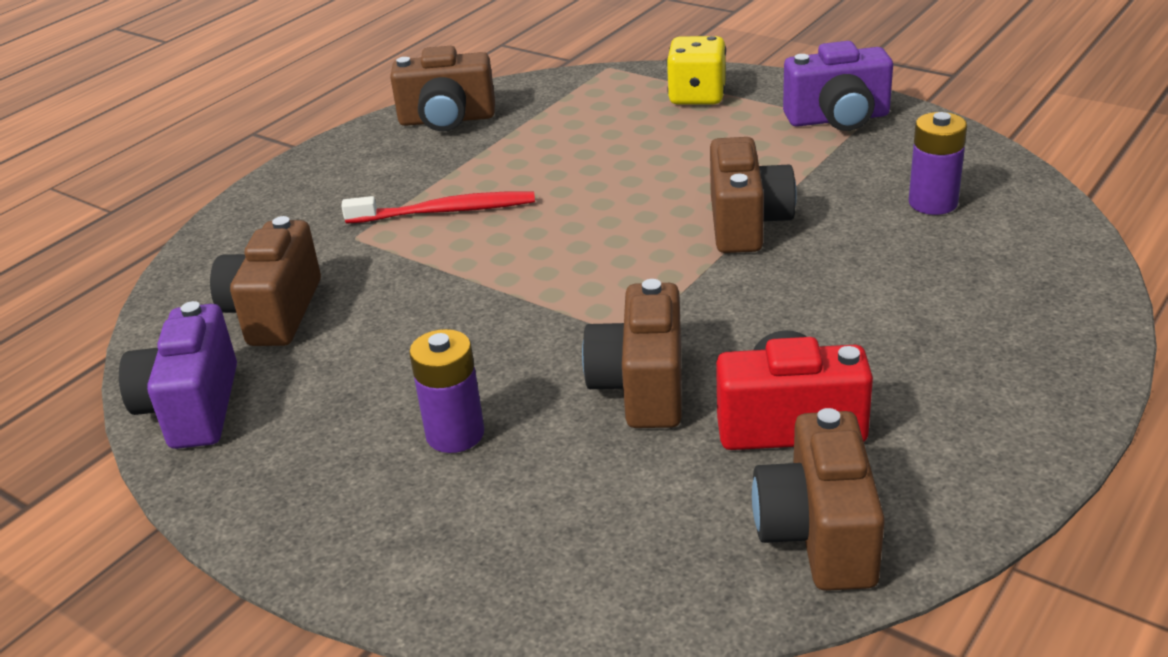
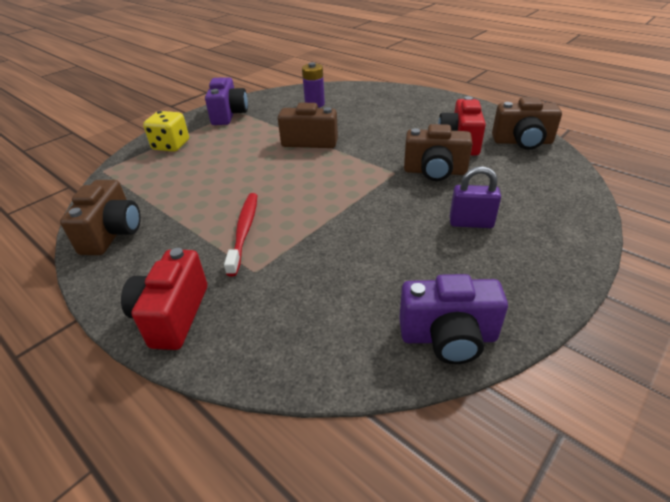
camera: 85 degrees left, 5 degrees up
(274, 312) = (339, 305): brown camera -> none
(284, 199) = (172, 315): none -> red camera
(455, 434) = (471, 223): purple battery -> purple padlock

